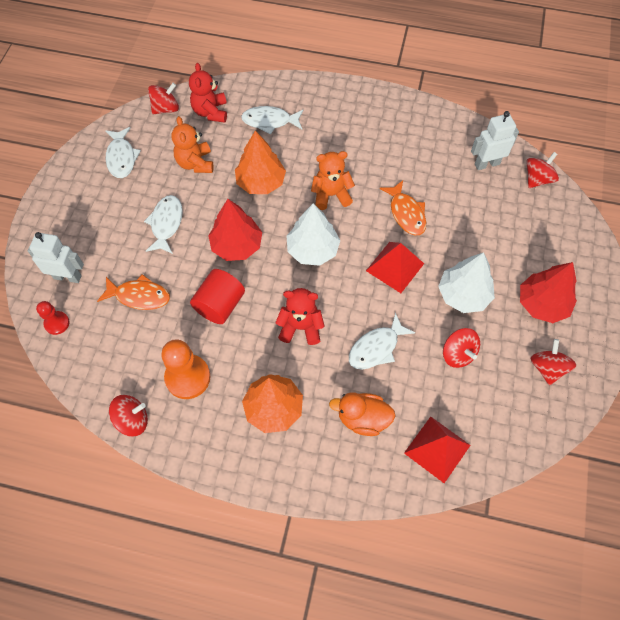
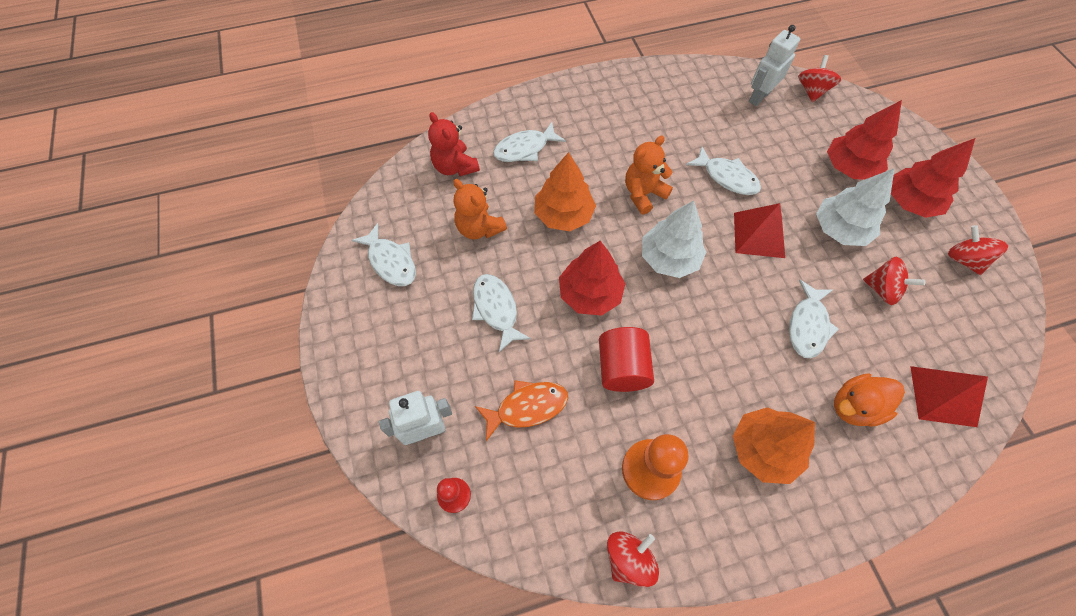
camera: 30 degrees left, 0 degrees up
(166, 108) = (402, 185): red spinning top -> none
(300, 327) = (721, 345): red teddy bear -> none
(406, 213) = (727, 177): orange fish -> white fish
(514, 253) = (849, 167): none -> red tree

